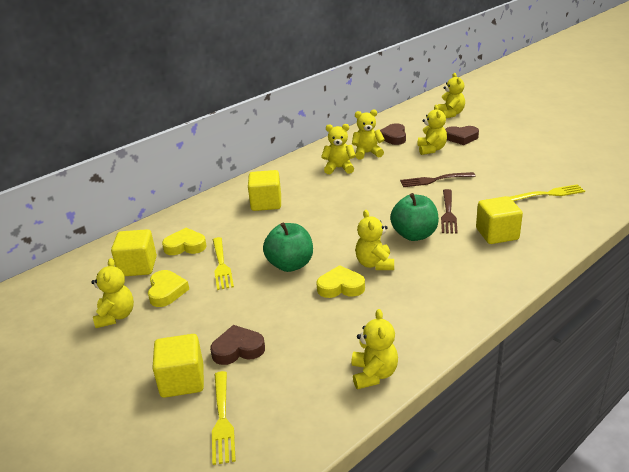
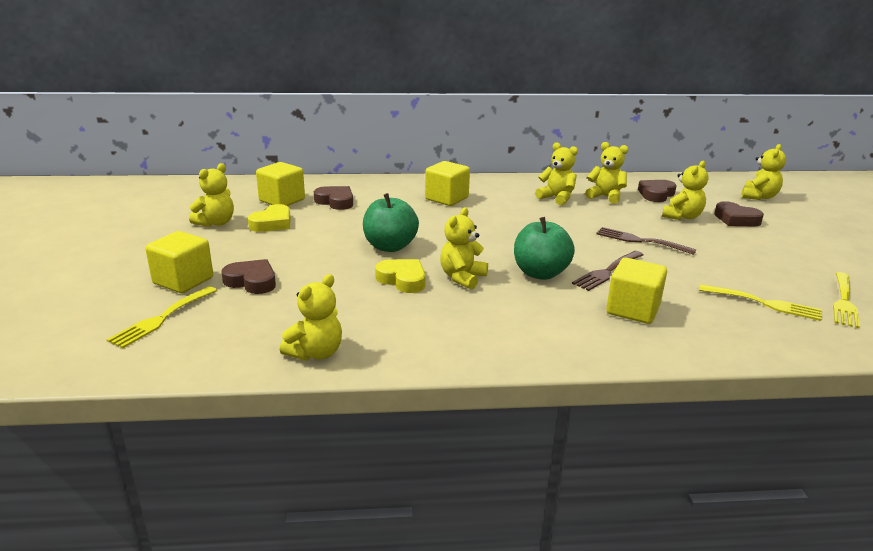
camera: 35 degrees right, 5 degrees down
(185, 246) = (335, 201): yellow heart -> brown heart
(221, 265) = (338, 224): yellow fork -> yellow fork (844, 302)

